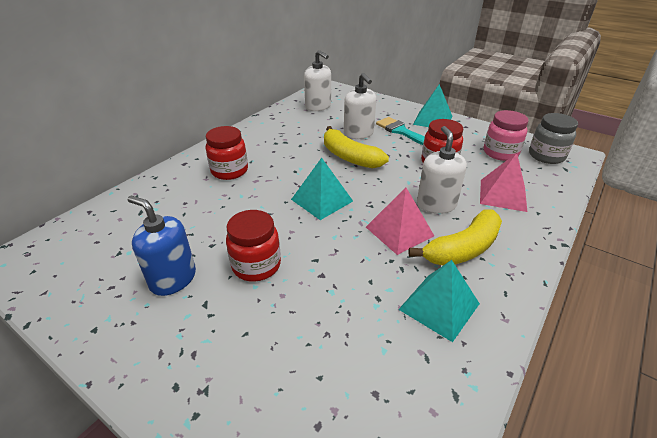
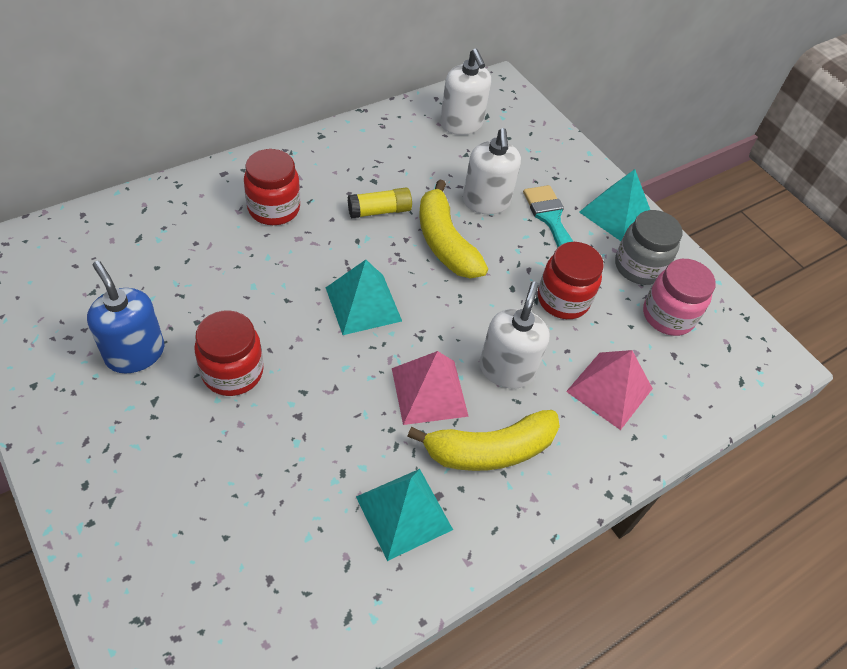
camera: 15 degrees right, 15 degrees up
(299, 154) = (379, 211): none -> yellow glue stick
(546, 156) = (733, 348): grey jar -> grey jar (639, 267)

